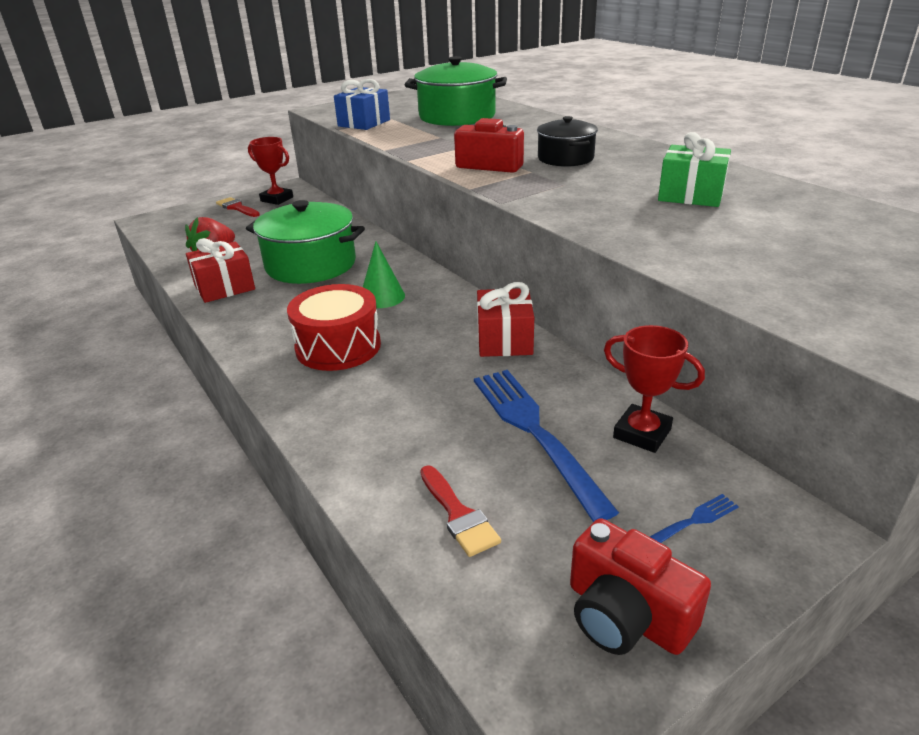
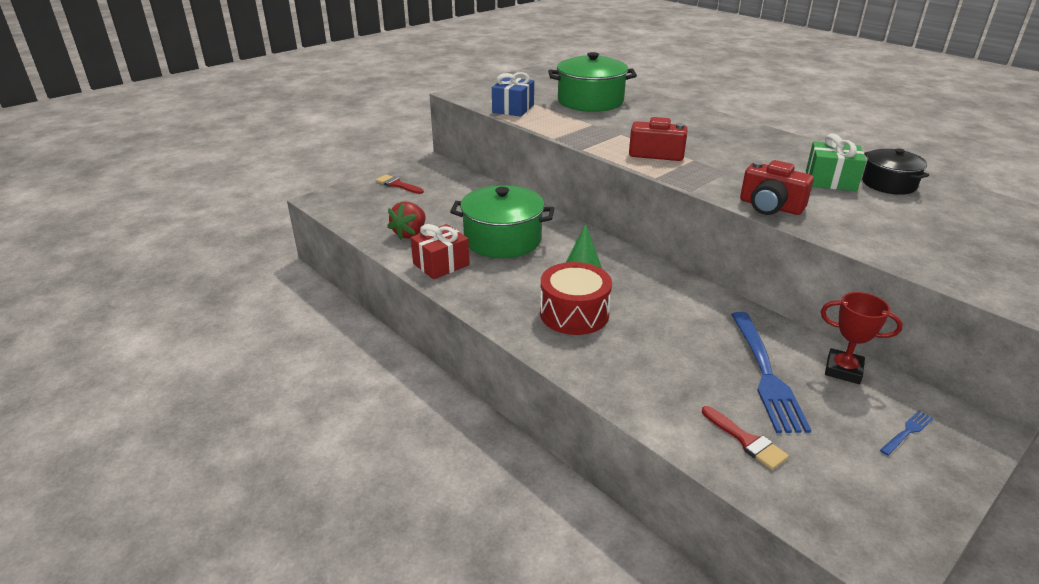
camera: 10 degrees left, 0 degrees up
(277, 199) = (429, 175): red trophy -> none
(504, 340) = (703, 301): red gift -> none
(534, 432) = (766, 374): blue fork -> blue fork turned 150 degrees counterclockwise
(565, 158) = (712, 146): black pot -> black pot (888, 184)
(626, 615) = (895, 498): red camera -> red camera (770, 206)

